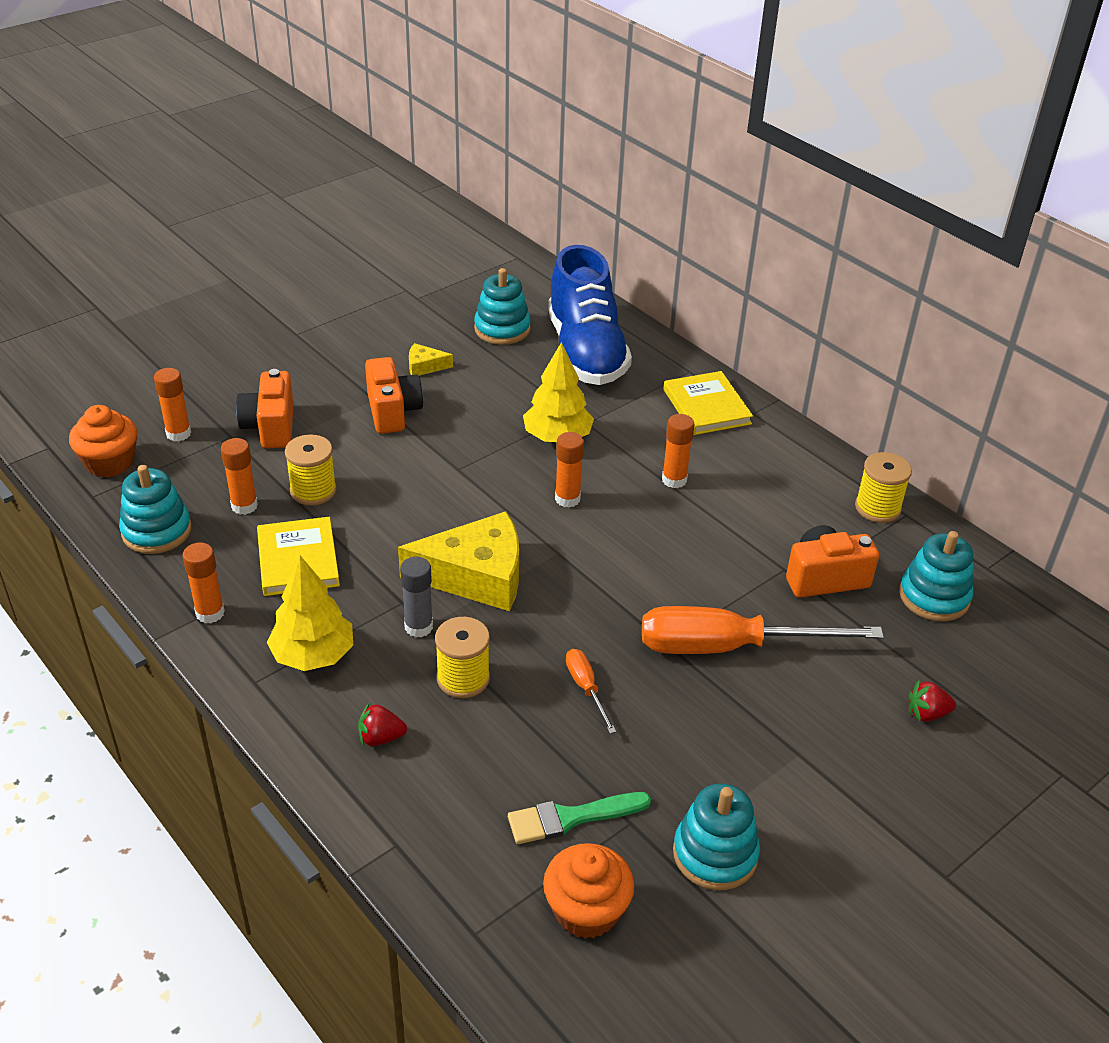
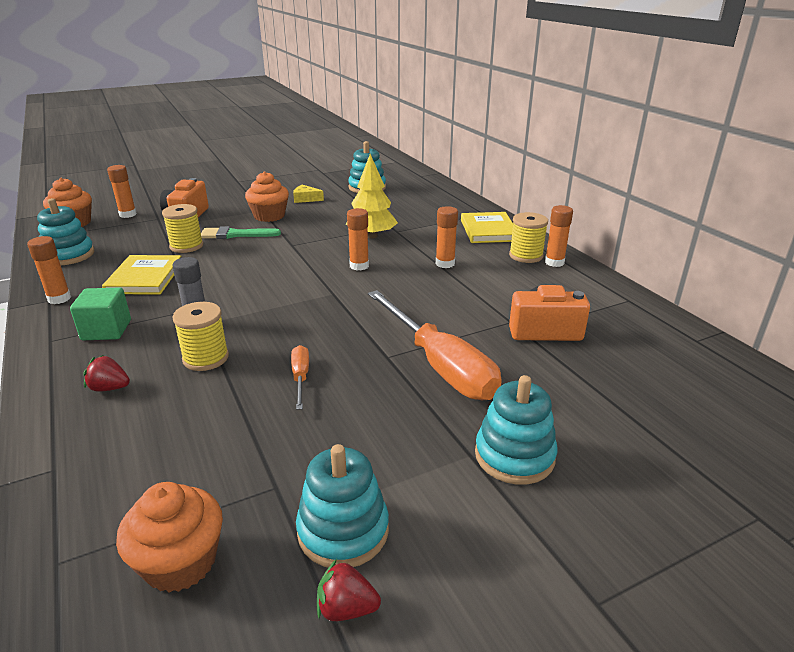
camera: 15 degrees right, 10 degrees down
(244, 506) = (135, 249): orange glue stick -> orange glue stick (554, 262)
(313, 655) = (106, 330): yellow tree -> green cube
(392, 412) = (269, 216): orange camera -> orange cupcake
(476, 576) = (263, 299): yellow cheese -> none
(571, 818) = (222, 473): green brush -> green brush (235, 234)
(586, 352) = (416, 201): blue shoe -> none
(728, 647) = (439, 365): orange screwdriver -> orange screwdriver turned 135 degrees counterclockwise
(877, 508) = (604, 294): yellow spool -> yellow spool (526, 256)
(927, 714) = (613, 440): red strawberry -> red strawberry (346, 608)
(934, 596) = (641, 353): turquoise stacking toy -> turquoise stacking toy (514, 456)

